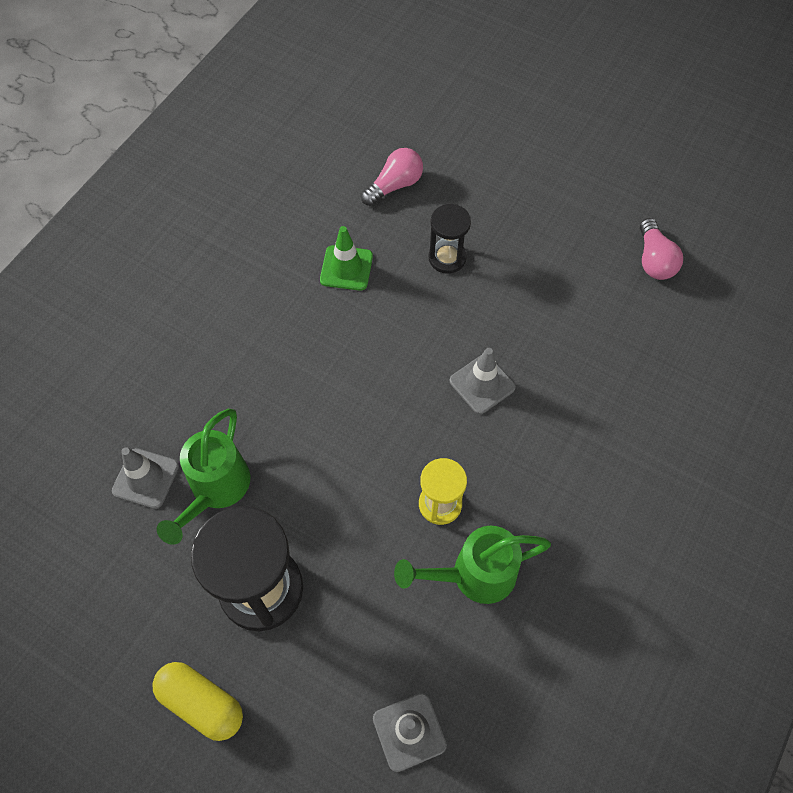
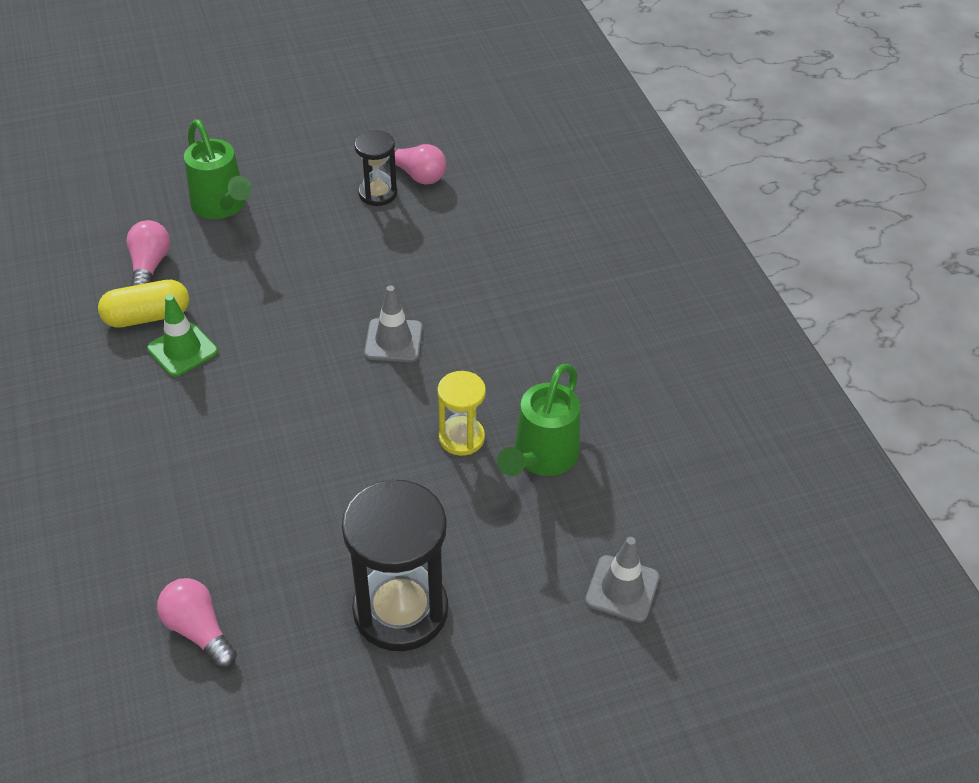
camera: 50 degrees left, 15 degrees down
(146, 478) = (199, 630): grey traffic cone -> pink light bulb
(202, 703) = (454, 724): yellow capsule -> yellow capsule (147, 316)
(216, 489) = (273, 583): green watering can -> green watering can (222, 206)
(447, 258) = (259, 282): black hourglass -> black hourglass (377, 193)

